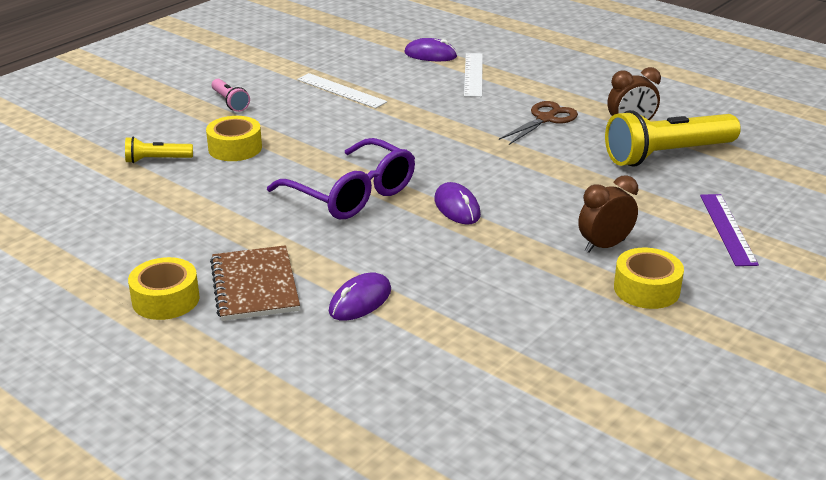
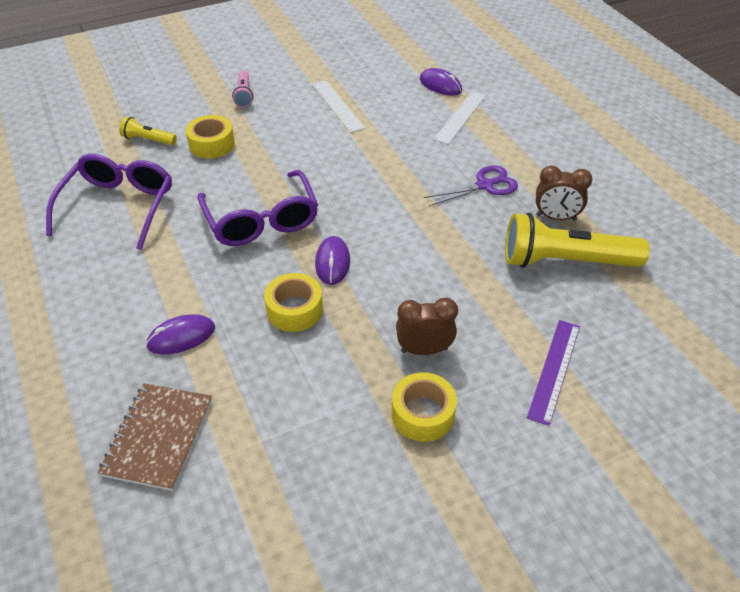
camera: 25 degrees right, 15 degrees up
(166, 299) = (49, 283): yellow tape -> yellow tape (294, 310)
(180, 220) = (119, 206): none -> purple glasses
(254, 286) = (119, 292): brown notebook -> brown notebook (158, 437)
(545, 119) = (485, 185): brown scissors -> purple scissors

